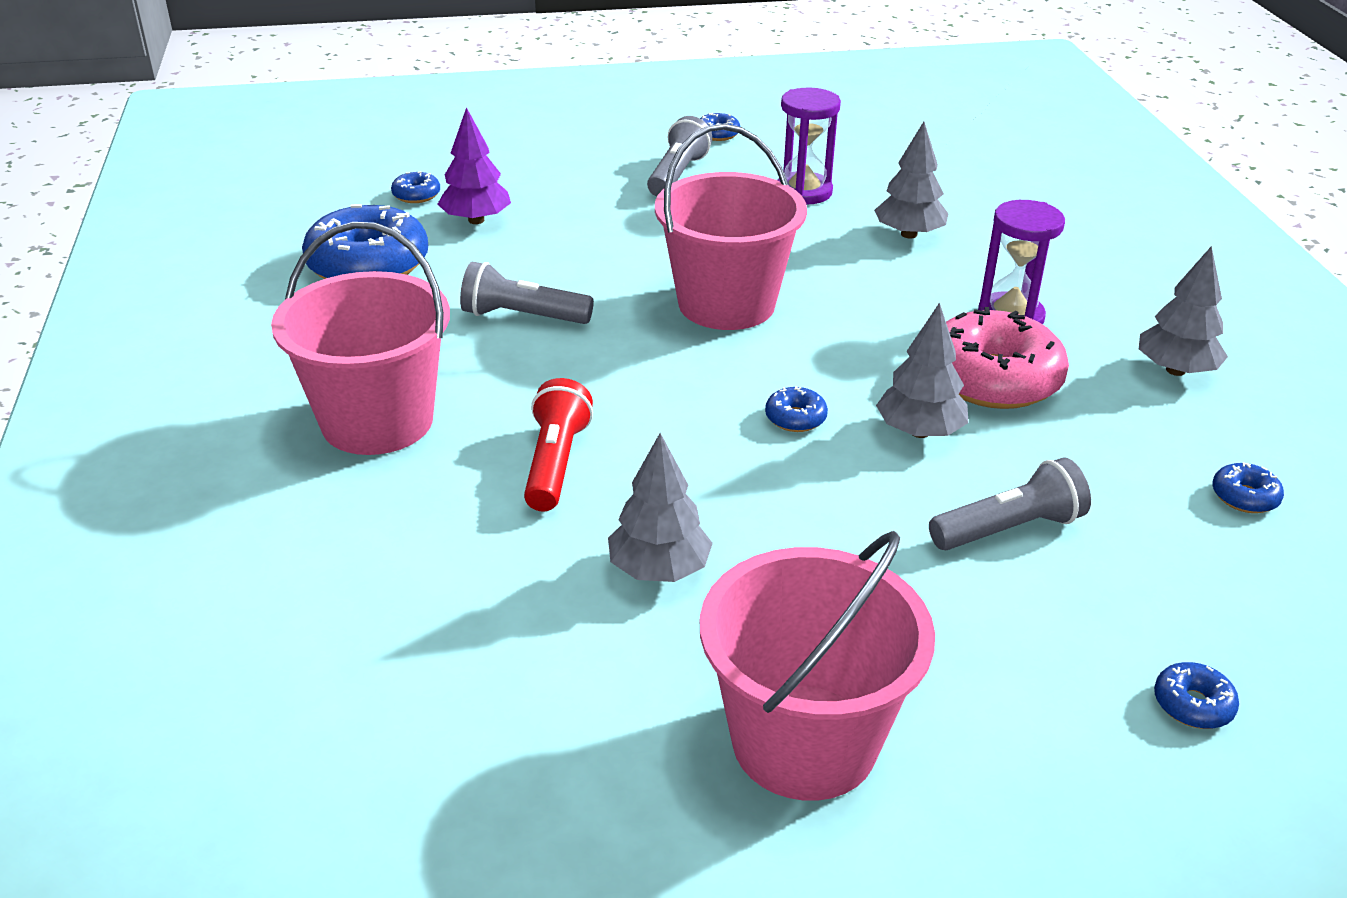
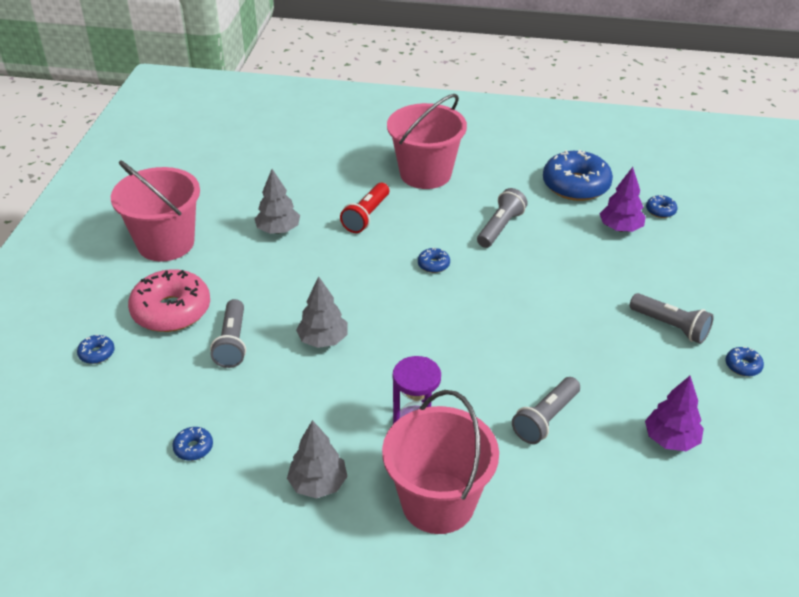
camera: 110 degrees right, 5 degrees up
(555, 463) = (366, 216): red flashlight -> red flashlight turned 90 degrees clockwise
(726, 304) = (484, 304): pink bucket -> pink bucket (438, 502)
(795, 418) = (359, 299): blue donut -> blue donut (433, 264)
(804, 192) = (628, 384): purple hourglass -> none
(870, 164) = (671, 439): none -> purple tree
(909, 234) = (546, 419): grey tree -> grey flashlight
(993, 379) = (354, 389): pink donut -> pink donut (171, 311)

